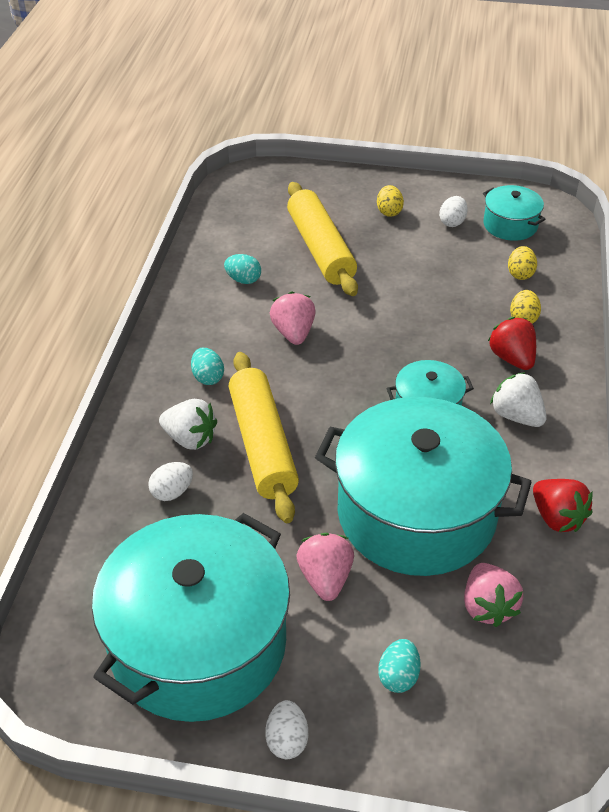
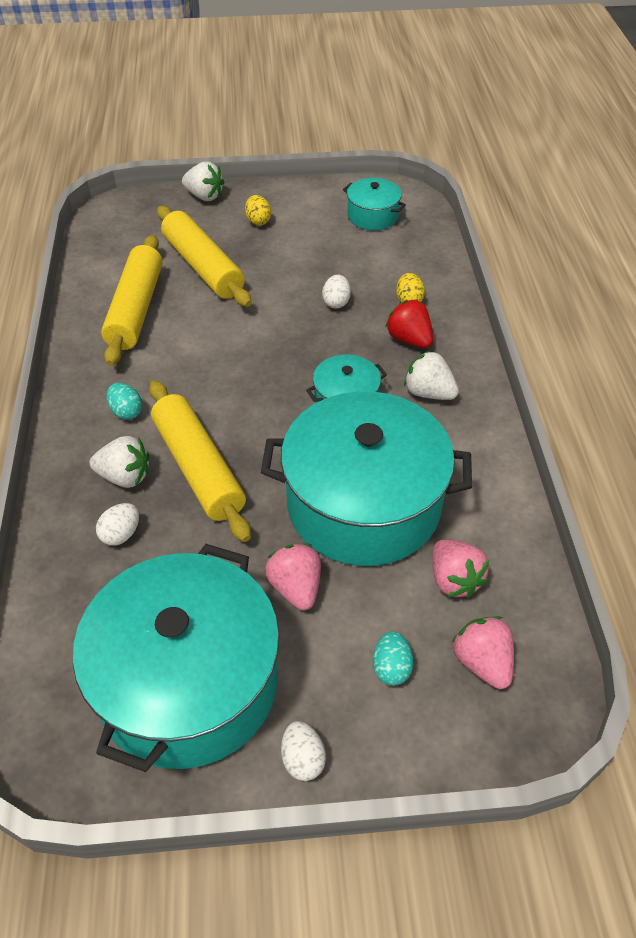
camera: 15 degrees left, 5 degrees up
(243, 280) = (136, 309): turquoise egg -> yellow rolling pin
(293, 333) = (199, 352): pink strawberry -> pink strawberry (482, 662)
(341, 178) = (204, 196): none -> white strawberry
(452, 222) = (319, 221): white egg -> white egg (336, 302)
(520, 274) = (394, 259): yellow egg -> none
(557, 518) = (492, 481): red strawberry -> none

